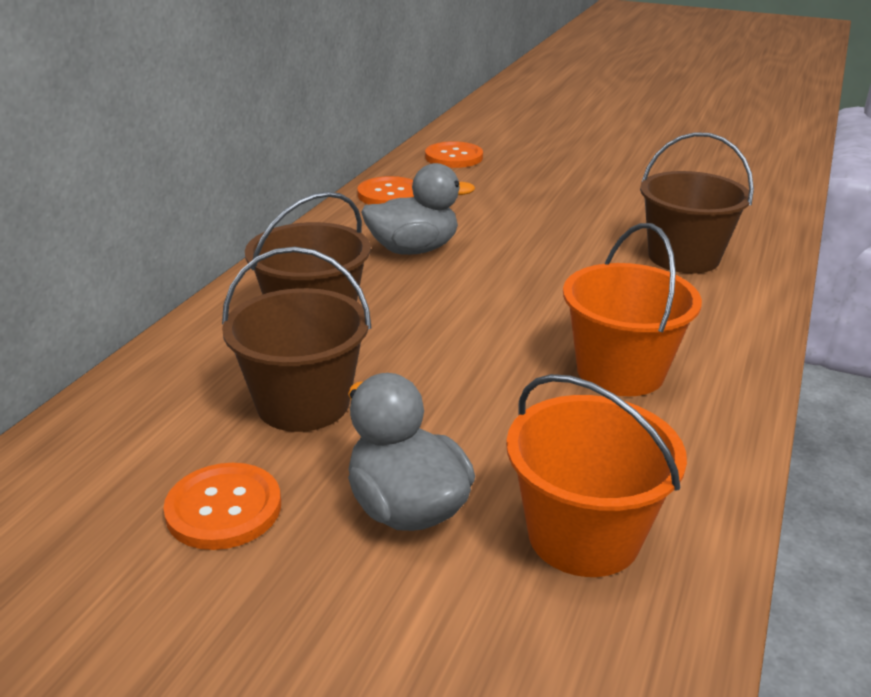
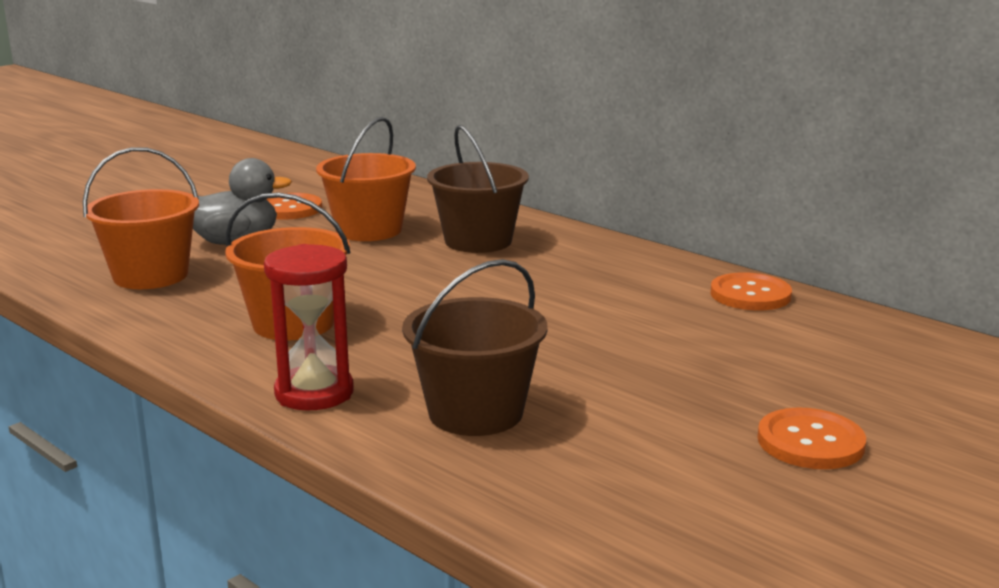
camera: 110 degrees right, 10 degrees down
(303, 403) = (368, 230): brown bucket -> orange bucket
(413, 249) = (590, 287): grey duck -> none
(454, 157) = (888, 346): orange button -> orange button (810, 442)
(731, 322) = (314, 393): none -> red hourglass

